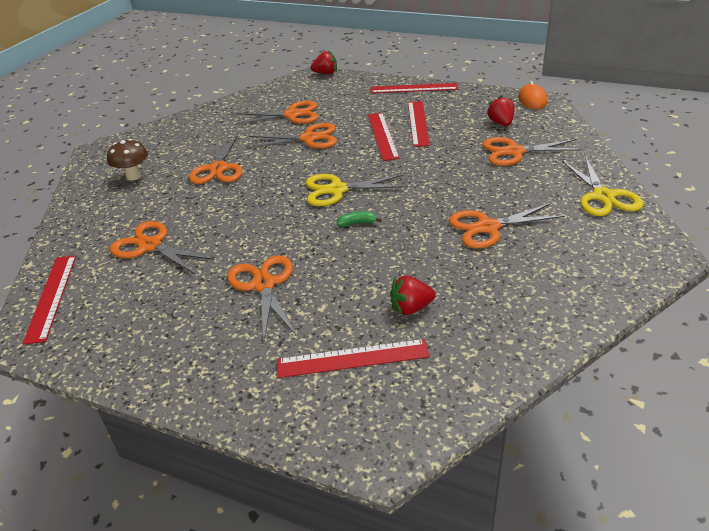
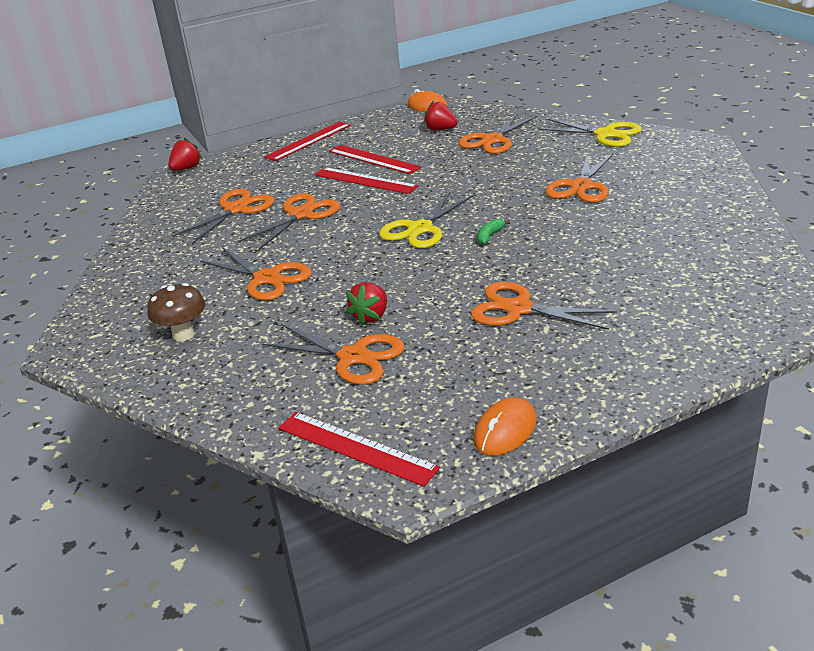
camera: 50 degrees left, 5 degrees down
(102, 351) = (505, 430): none -> orange mouse
(150, 246) = (353, 357): orange scissors -> orange scissors turned 135 degrees counterclockwise
(352, 358) = (676, 296): red ruler -> none
(411, 308) = (643, 251): red strawberry -> red strawberry (371, 316)

